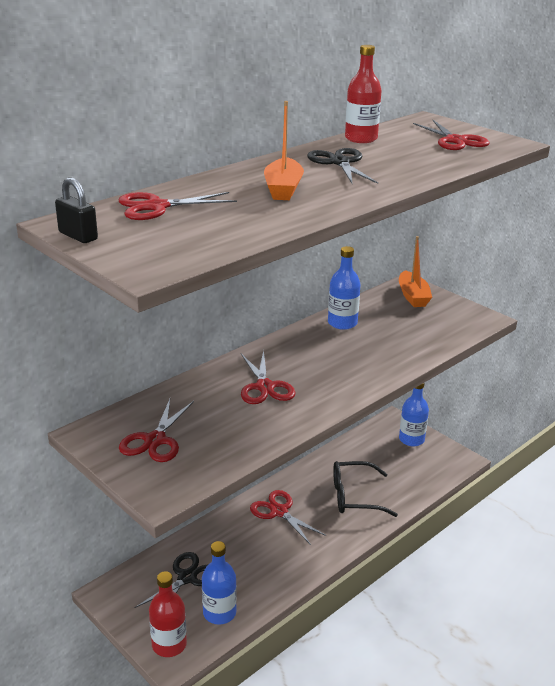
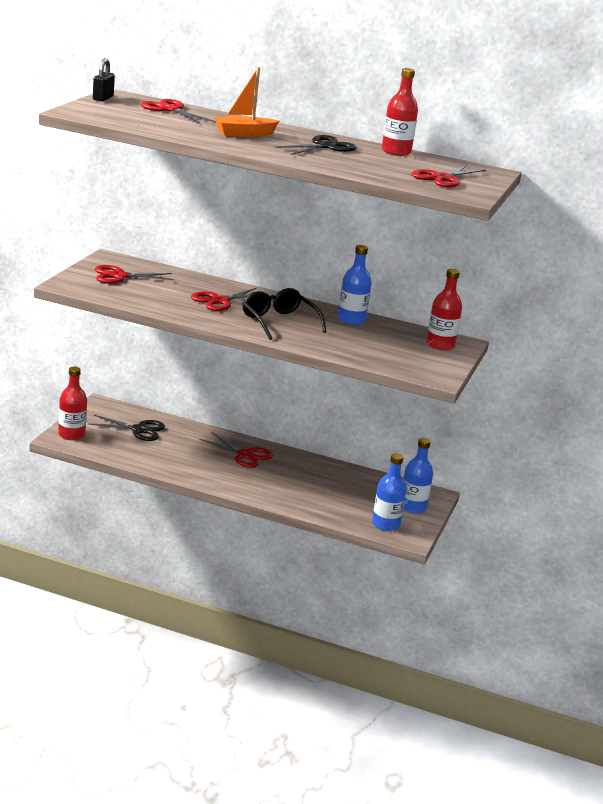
camera: 60 degrees right, 5 degrees down
(219, 613) = (114, 448): blue bottle -> blue bottle (385, 524)
(279, 512) = (245, 455): red scissors -> red scissors turned 105 degrees clockwise
(355, 496) = (298, 487): black glasses -> black glasses (279, 322)
(413, 296) = (440, 345): orange boat -> red bottle

